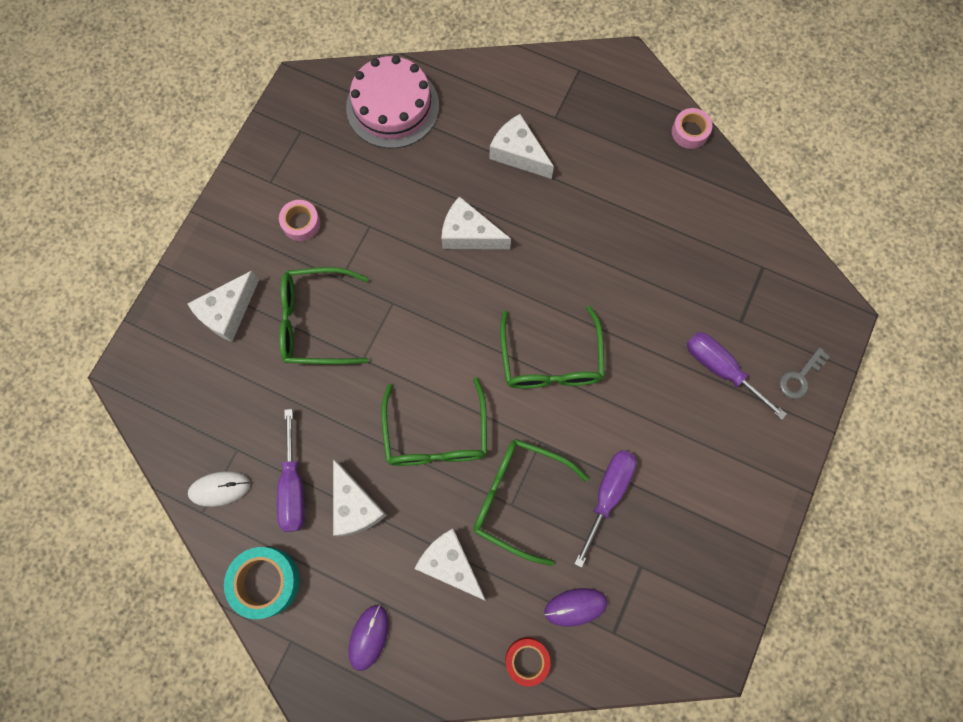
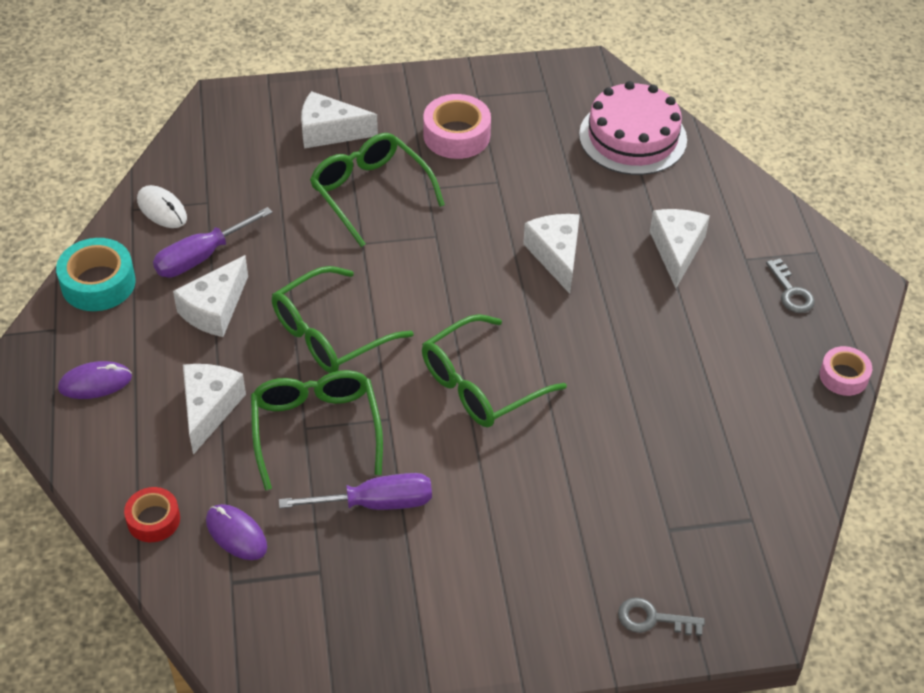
camera: 55 degrees right, 25 degrees down
(301, 223) = (456, 135): pink tape -> pink tape, size x1.58
(602, 110) = (791, 292): none -> grey key
(721, 369) = (597, 537): purple screwdriver -> none

